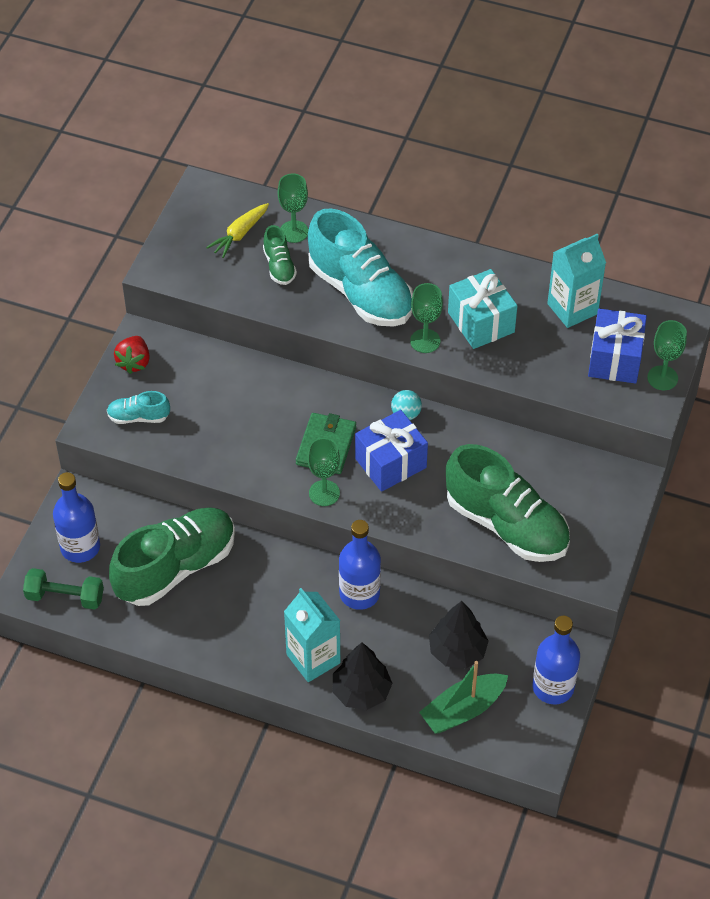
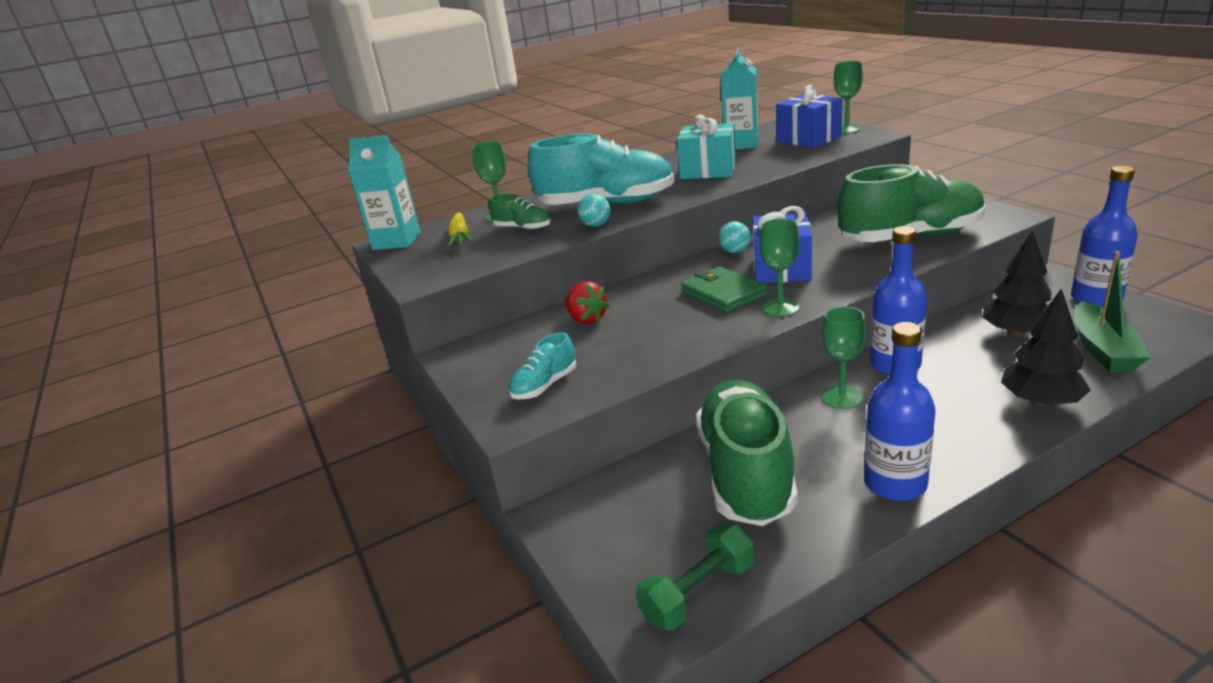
camera: 45 degrees left, 25 degrees down
(80, 547) = (634, 543): blue bottle -> blue bottle (895, 483)
(134, 362) = (476, 367): red strawberry -> red strawberry (587, 319)
(313, 314) = (596, 225): none -> turquoise ball
(313, 659) = (968, 418): turquoise carton -> turquoise carton (397, 241)
(425, 341) = (696, 191): green goblet -> green goblet (842, 397)

